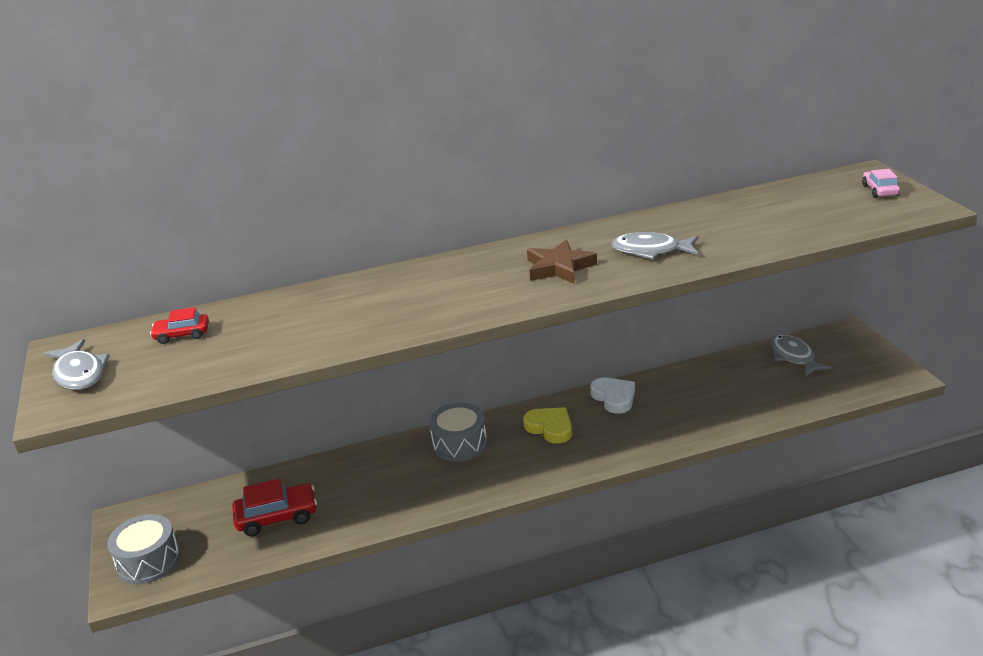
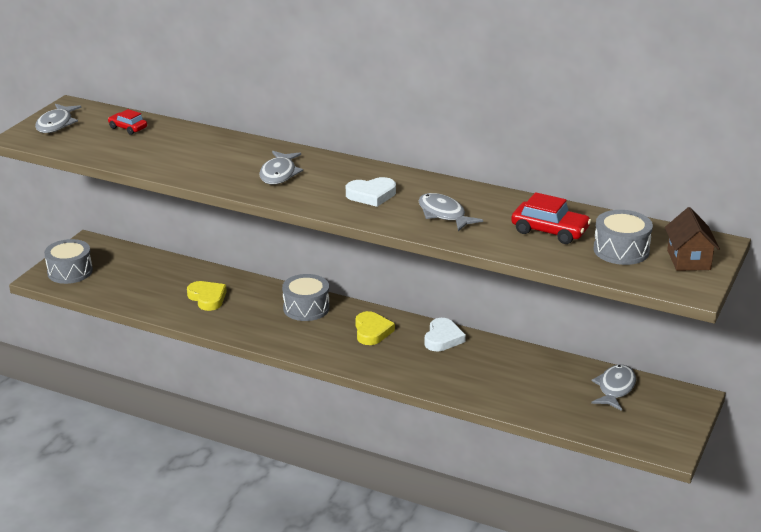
camera: 40 degrees right, 0 degrees up
(277, 517) = (155, 287): red car -> red car (550, 231)
(350, 493) = (207, 298): none -> yellow heart
(437, 294) = (279, 174): none -> grey fish
(559, 267) = (371, 195): brown star -> white heart
(827, 207) = (621, 250): none -> grey drum
(880, 190) = (688, 260): pink car -> brown house

